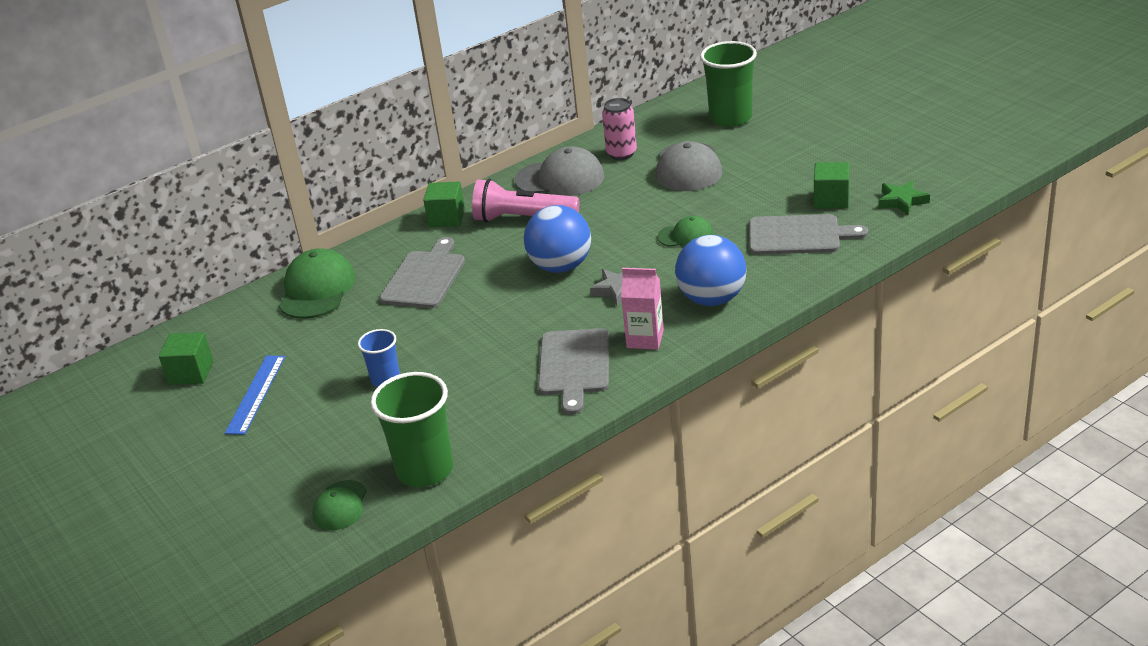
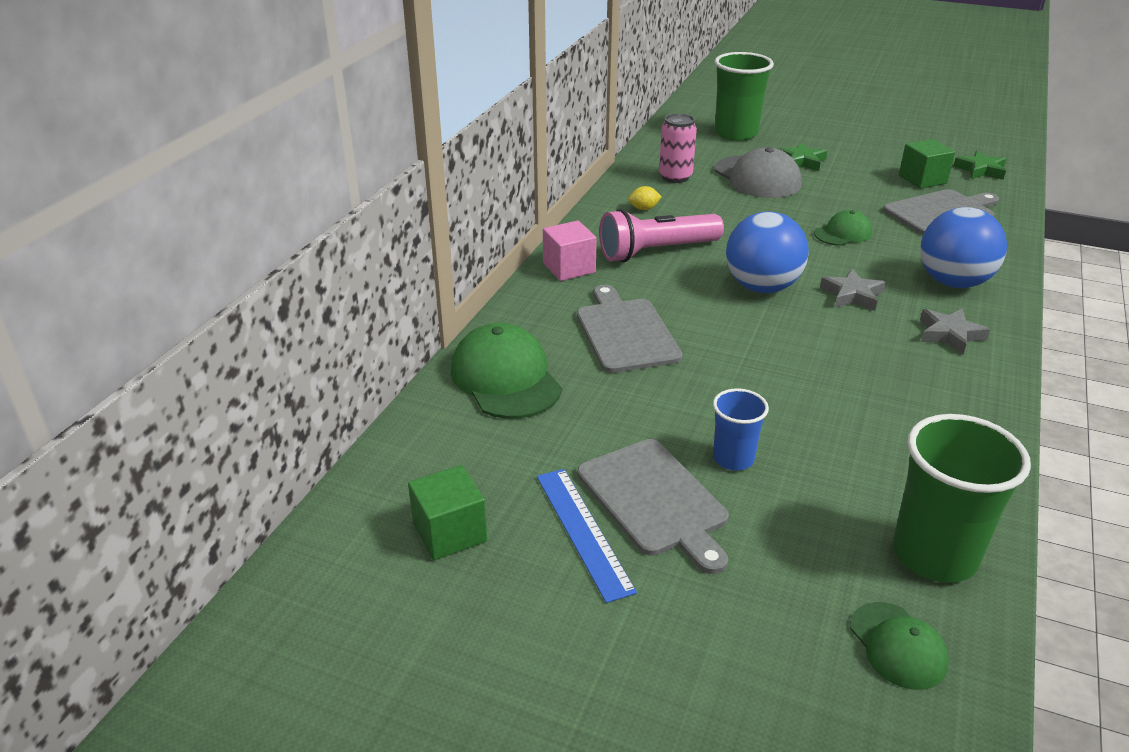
camera: 35 degrees left, 0 degrees up
(447, 218) = (569, 268): green cube -> pink cube
(560, 178) = (644, 209): grey cap -> yellow lemon
(574, 365) = (921, 380): grey cutting board -> grey cutting board (655, 500)
(645, 339) = (949, 334): pink carton -> grey star
(748, 159) = (801, 161): none -> green star

